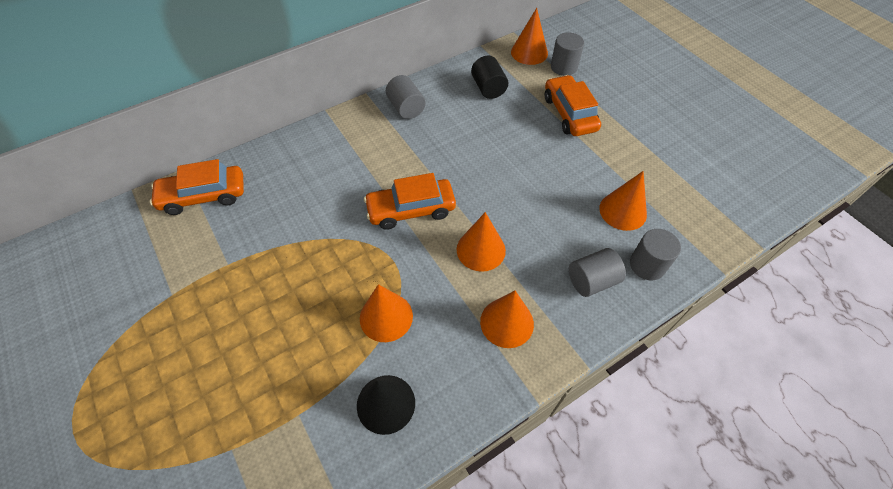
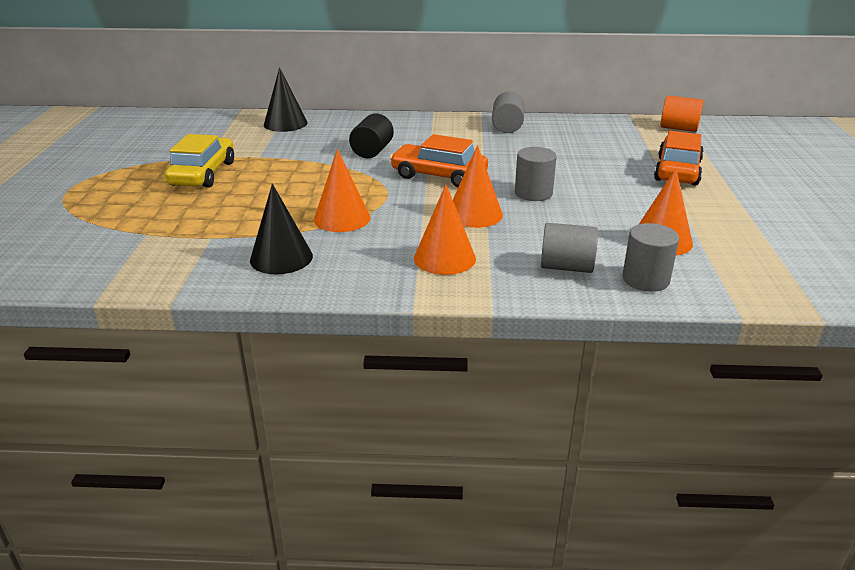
camera: 35 degrees right, 25 degrees down
(197, 322) = (203, 173): none -> yellow car
(204, 196) = (285, 123): orange car -> black cone
(488, 88) = (605, 136): black cylinder -> black cylinder (372, 151)
(529, 52) = (678, 128): orange cone -> orange cylinder
(563, 67) = (708, 145): grey cylinder -> grey cylinder (533, 193)

